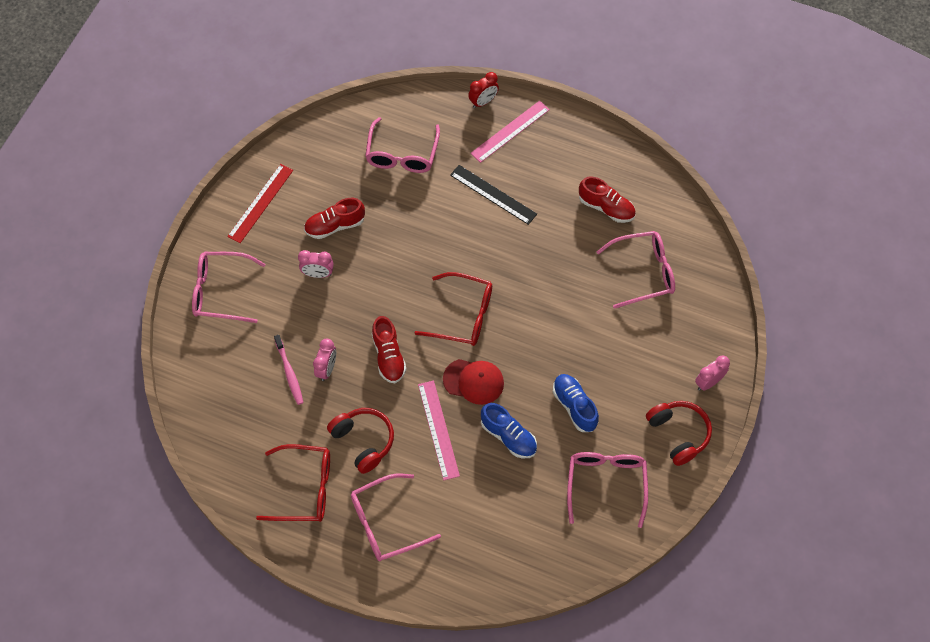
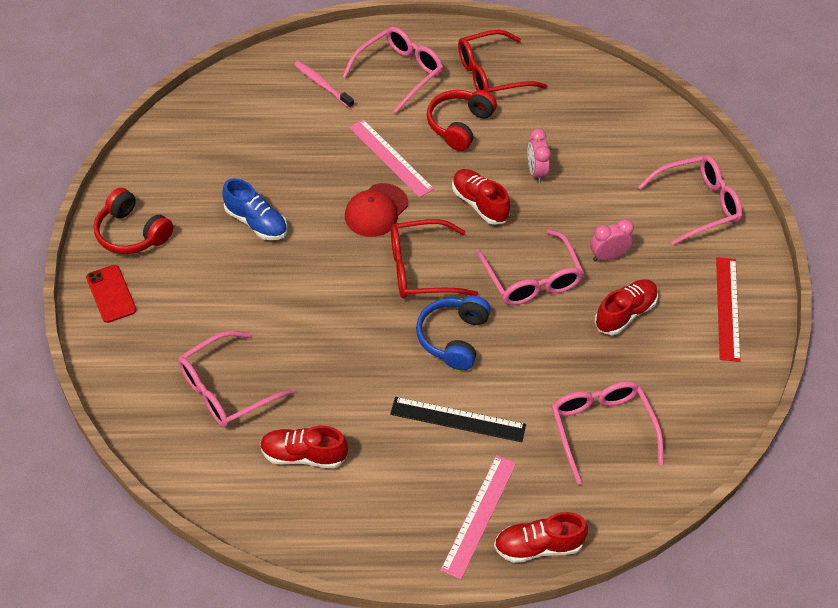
camera: 155 degrees right, 10 degrees down
(289, 373) = (571, 157): pink toothbrush -> pink toothbrush (322, 84)
(363, 441) = (459, 125): red headphones -> red headphones turned 90 degrees clockwise
(466, 252) = (453, 338): none -> blue headphones
(473, 381) = (376, 210): red cap -> red cap turned 45 degrees counterclockwise
(483, 102) = (538, 546): red clock -> red shoe
(508, 436) = (315, 174): blue shoe -> none
(606, 484) = (196, 166): pink glasses -> pink glasses (532, 279)
(708, 382) = (111, 294): pink clock -> red phone

